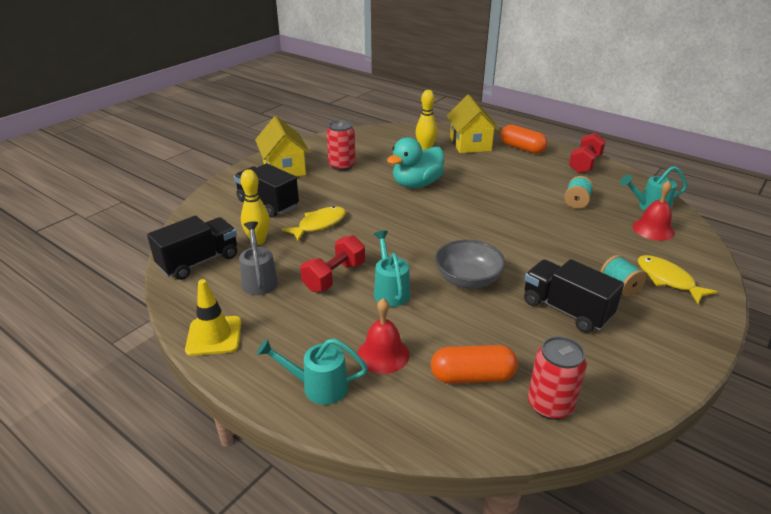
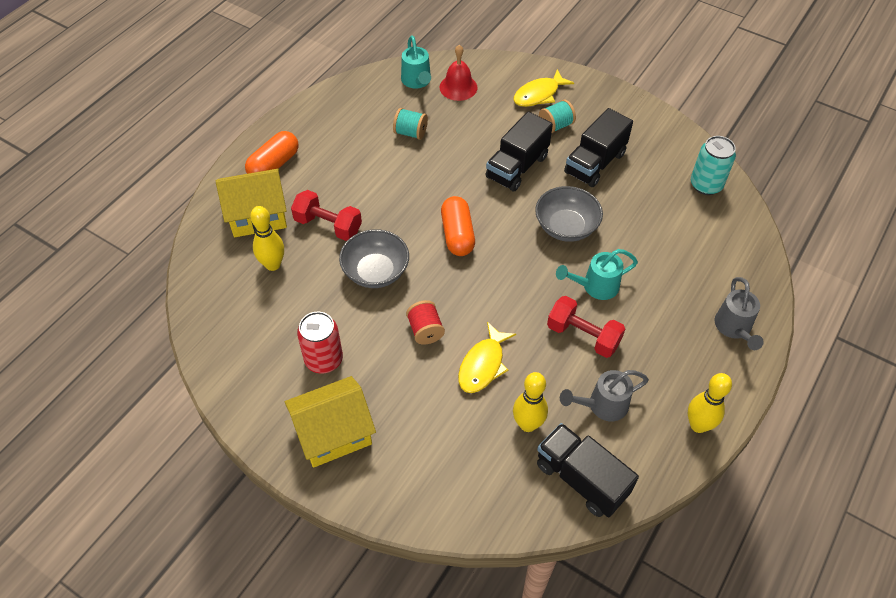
camera: 95 degrees left, 20 degrees up
(214, 336) = (698, 425): yellow traffic cone -> yellow bowling pin
(268, 204) = (438, 433): black truck -> black truck (517, 167)
(318, 386) = (734, 328): turquoise watering can -> grey watering can
(319, 224) = (483, 365): yellow fish -> yellow fish turned 105 degrees counterclockwise
(358, 202) = (425, 330): none -> red spool
(383, 354) = (684, 286): red bell -> none
(416, 184) = (375, 272): turquoise duck -> grey bowl
(472, 377) = (691, 227): orange capsule -> orange capsule (457, 234)
(550, 405) = (706, 185): red can -> turquoise can
(585, 164) = (320, 114): red dumbbell -> red dumbbell (328, 225)

